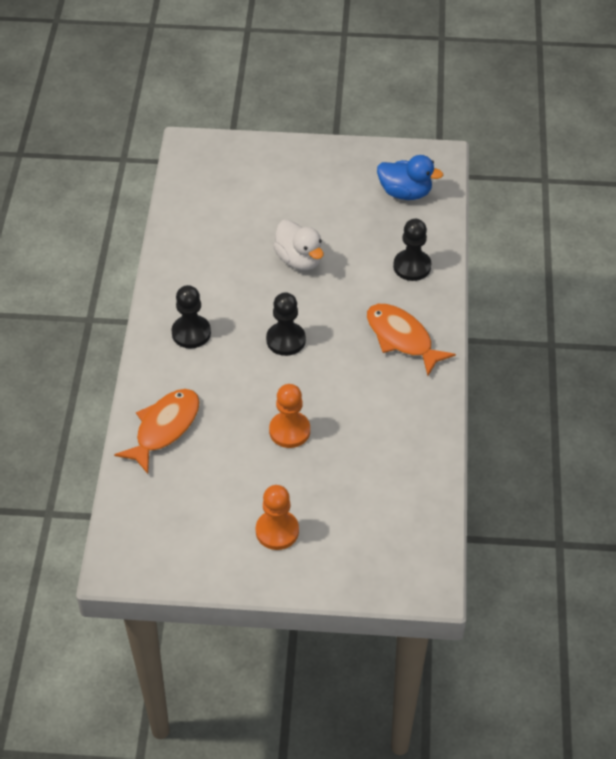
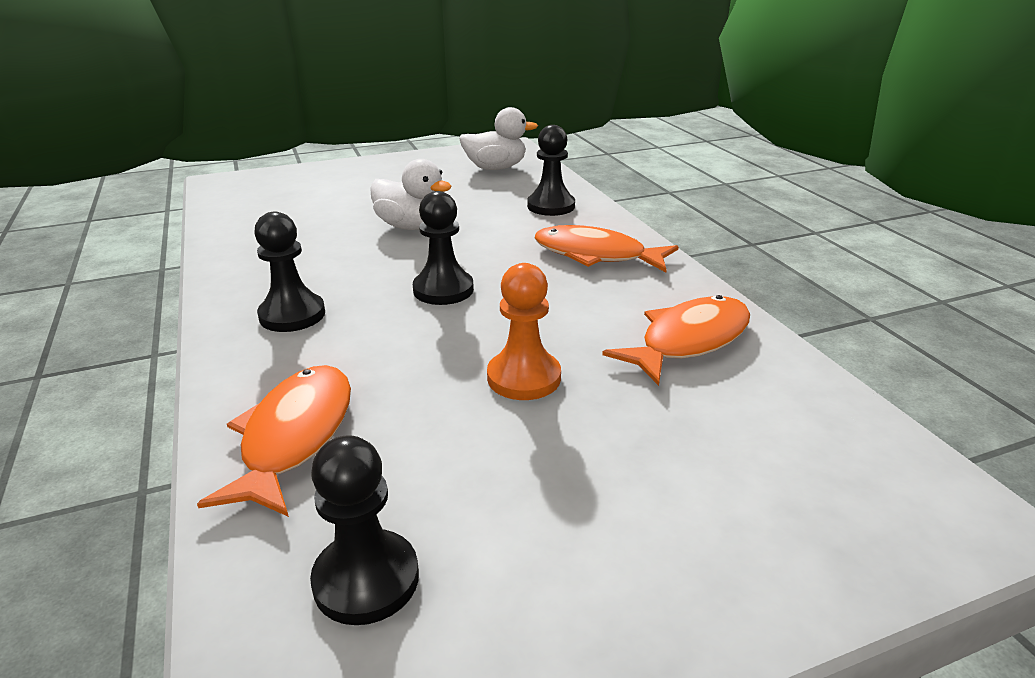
camera: 25 degrees left, 20 degrees down
(168, 513) = (366, 579): none -> black pawn
(277, 531) = (619, 528): orange pawn -> none
(396, 437) = (688, 341): none -> orange fish
(405, 193) = (495, 168): blue duck -> white duck

